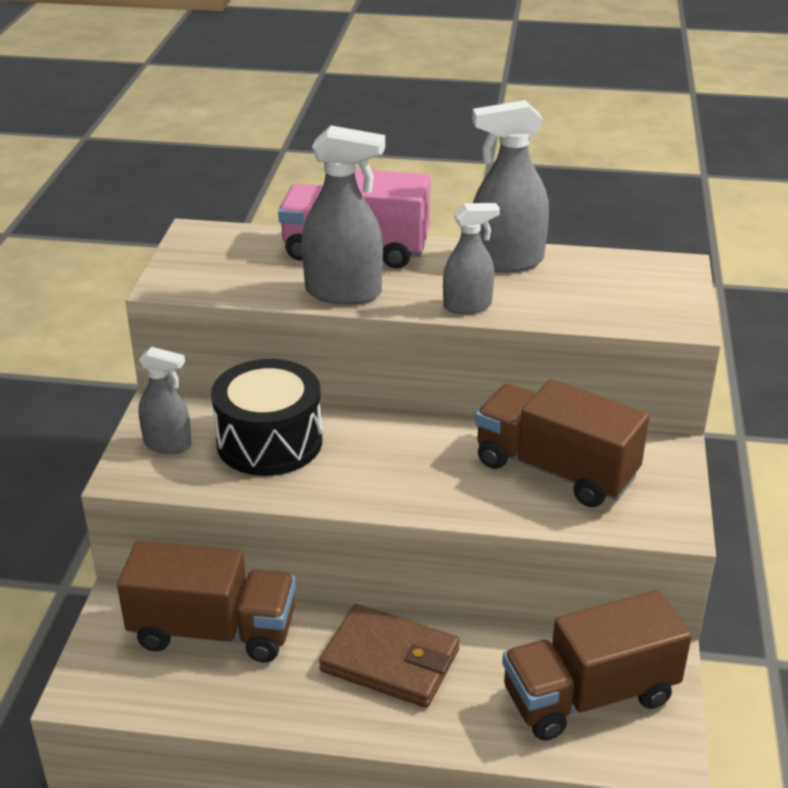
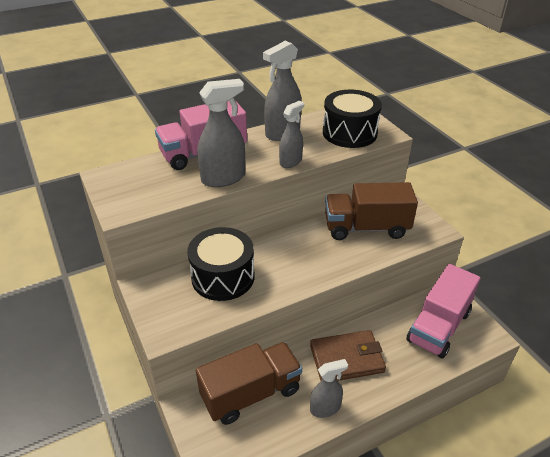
camera: 35 degrees left, 5 degrees up
(168, 444) = (169, 305): grey spray bottle -> grey spray bottle (325, 408)
(589, 695) = (438, 326): brown truck -> pink truck
(617, 298) = (349, 133): none -> black drum

